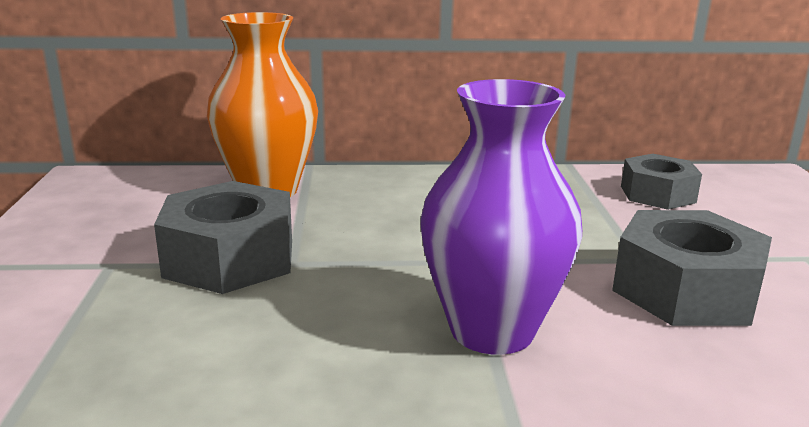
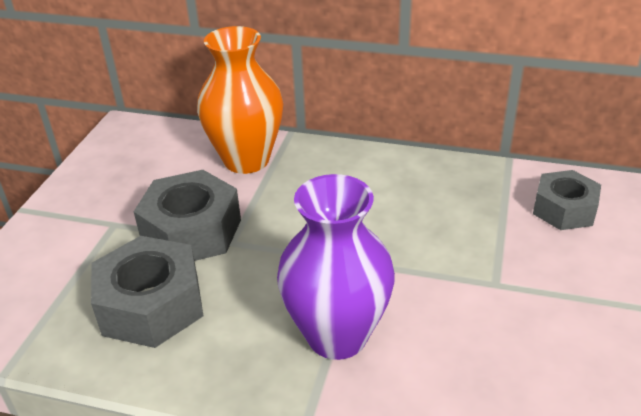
camera: 20 degrees right, 15 degrees up
(686, 290) = (509, 325): grey nut -> grey nut (151, 305)

